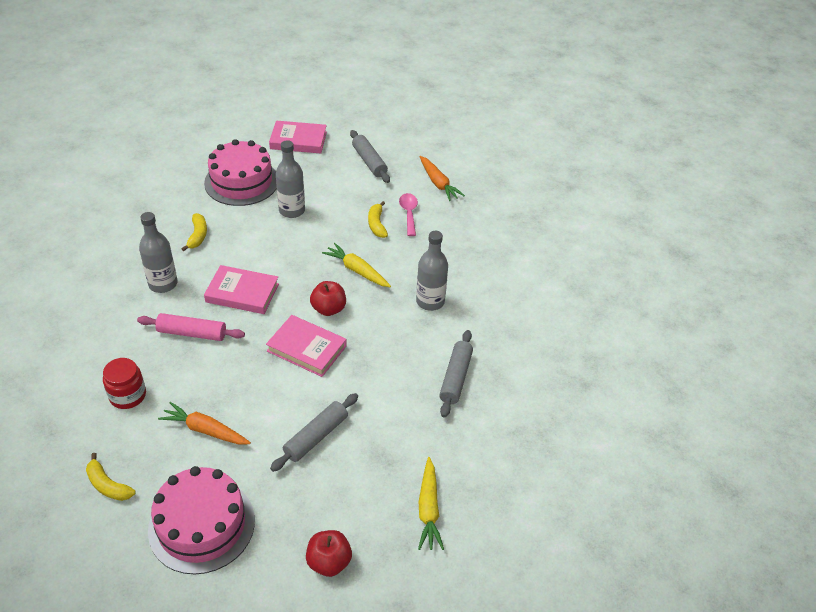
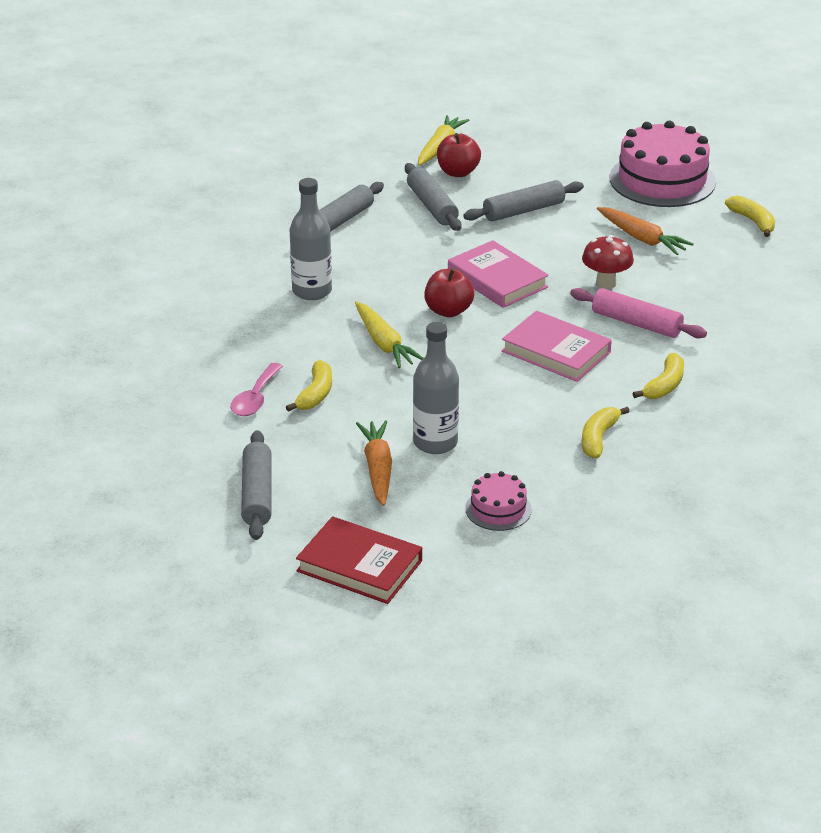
camera: 155 degrees left, 10 degrees down
(128, 395) = (726, 283): red jar -> none
(163, 284) = (664, 385): grey bottle -> yellow banana
(223, 368) = (606, 283): none -> red mushroom
(241, 182) = (498, 509): pink cake -> pink cake, size x0.49
(298, 140) = (359, 566): pink book -> red book
(329, 562) = (551, 139): red apple -> red apple (458, 172)
(394, 419) = (432, 206): none -> grey rolling pin
(438, 183) = (171, 432): orange carrot -> orange carrot (377, 469)

